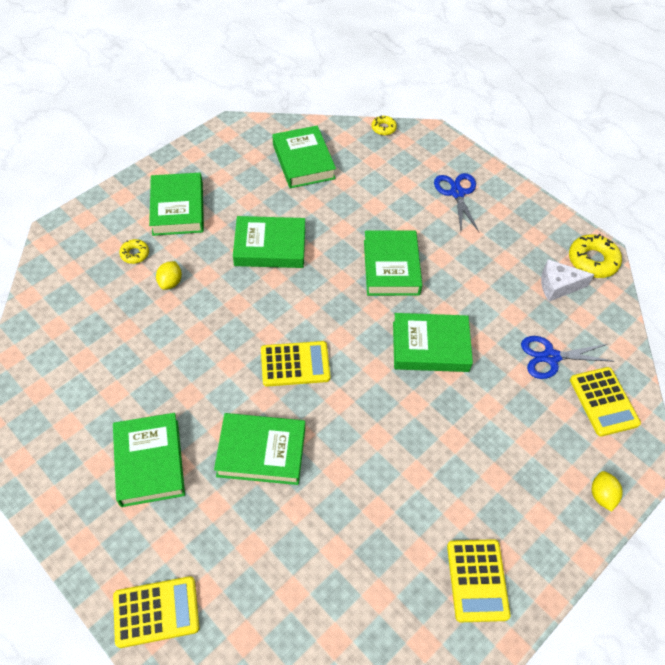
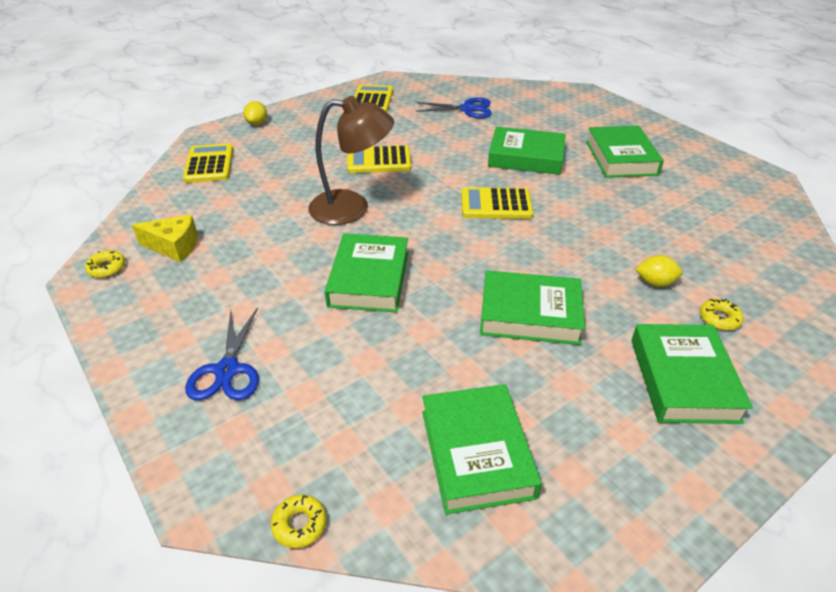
camera: 170 degrees left, 15 degrees down
(156, 612) = (590, 103): yellow calculator -> yellow calculator (379, 161)
(170, 282) = (655, 282): yellow lemon -> yellow lemon turned 75 degrees clockwise
(430, 346) = (352, 208): green book -> brown lamp
(551, 357) = (233, 193): blue scissors -> blue scissors (467, 109)
(558, 286) = (174, 246): white cheese -> yellow cheese
(592, 261) = (107, 268): yellow donut -> yellow donut, size x0.55

